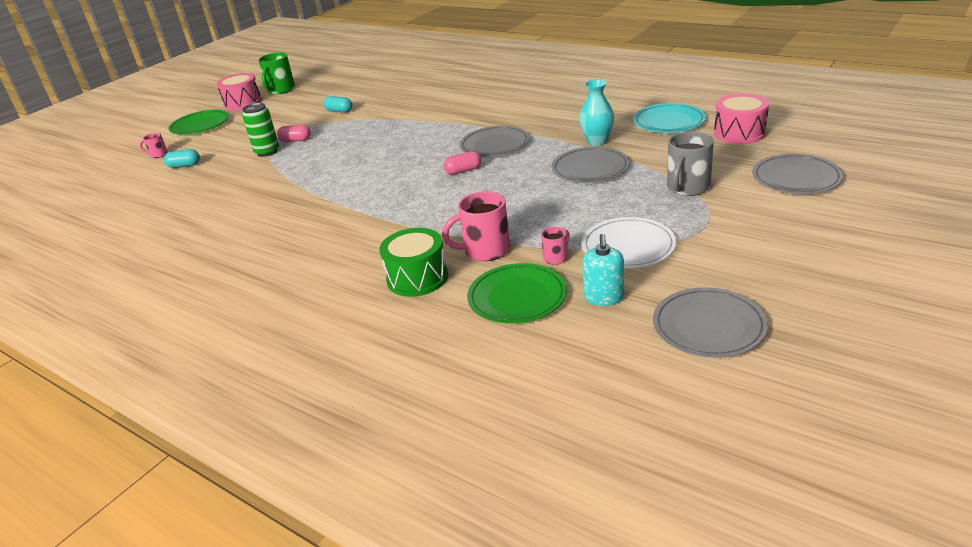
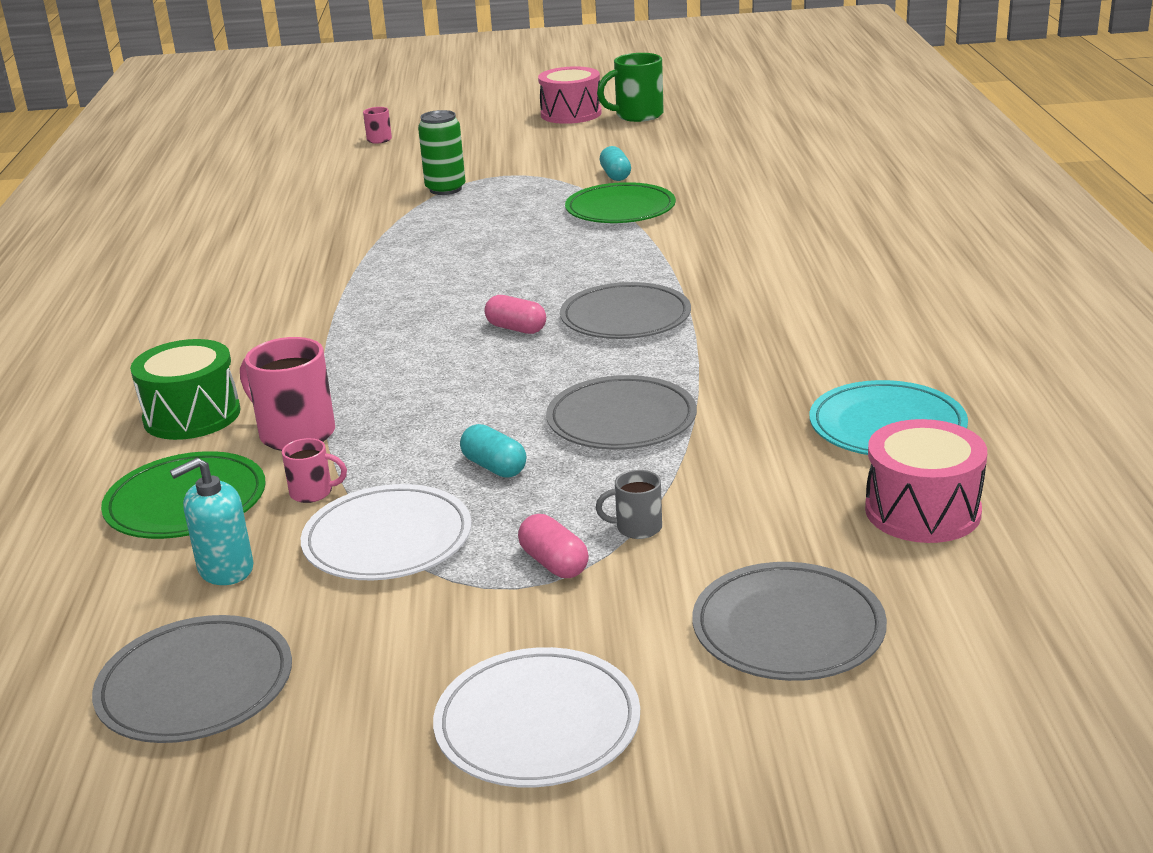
camera: 50 degrees right, 5 degrees down
(184, 166) = (364, 165): turquoise capsule -> turquoise capsule (494, 467)
(200, 125) = (479, 123): green plate -> green plate (620, 209)
(295, 140) = (495, 190): pink capsule -> pink capsule (554, 563)
(597, 141) = (730, 390): turquoise vase -> none
(687, 188) = (637, 528): grey mug -> grey mug, size x0.52
(818, 244) = (537, 724): none -> white plate

